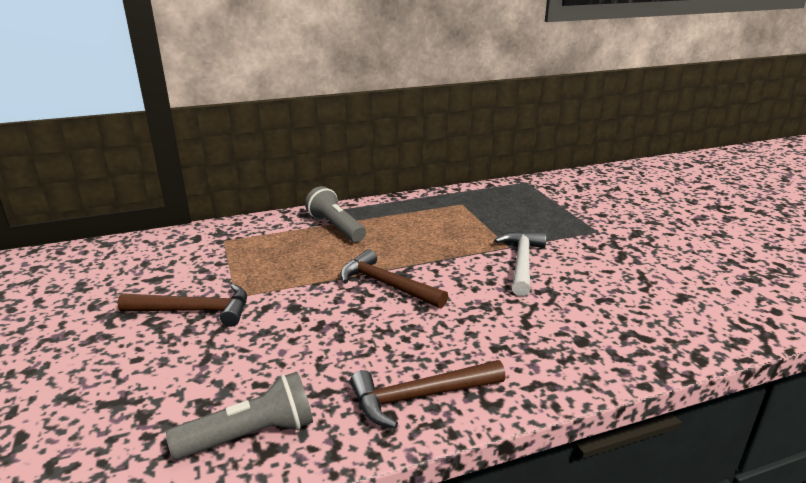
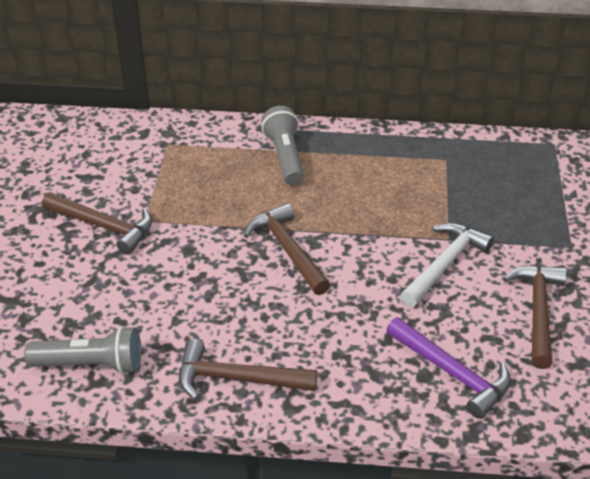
camera: 25 degrees right, 15 degrees up
(600, 331) = (451, 372): none -> purple hammer
(618, 274) = (537, 312): none -> brown hammer

